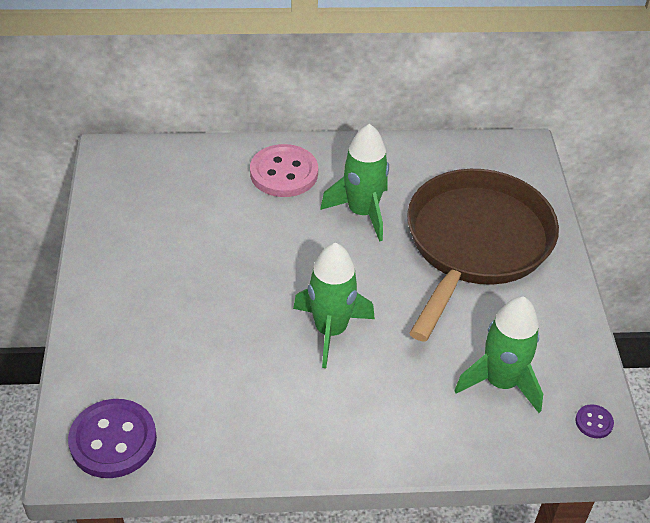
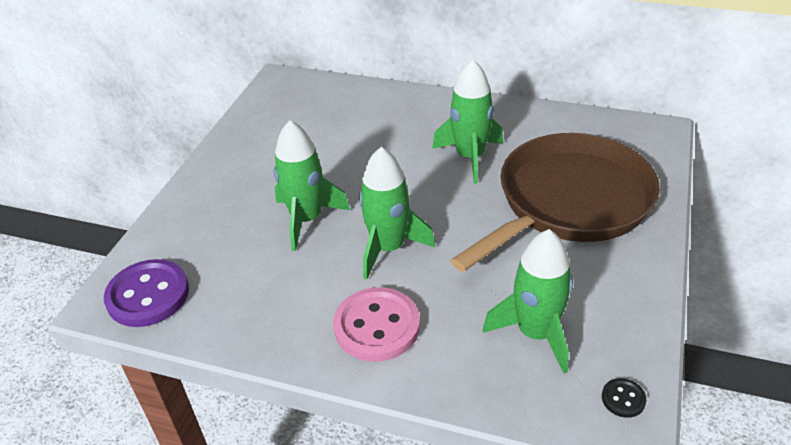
camera: 25 degrees right, 5 degrees down
(233, 318) = (307, 219): none -> green rocket
(284, 173) = (415, 115): pink button -> pink button (377, 326)
(594, 422) = (623, 399): purple button -> black button

